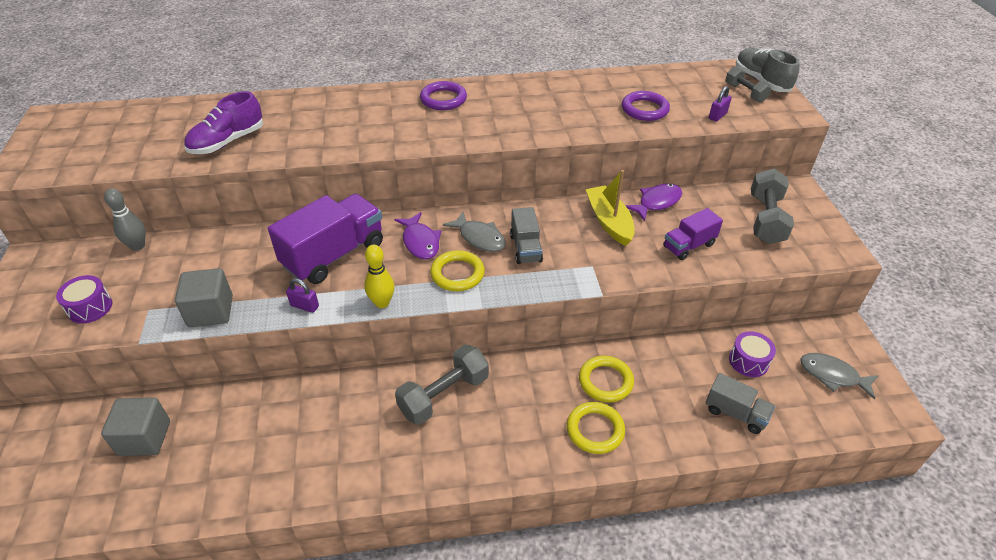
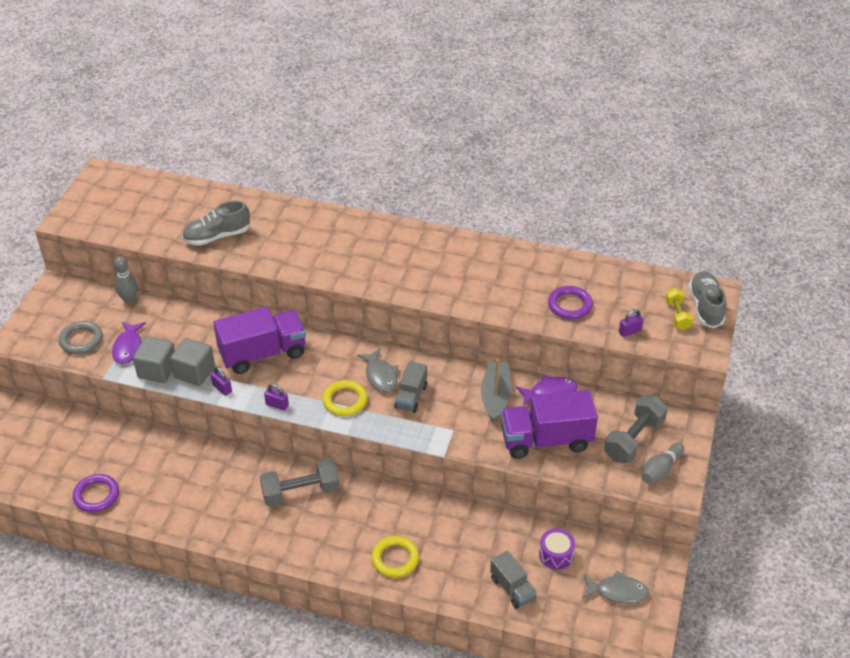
camera: 25 degrees right, 0 degrees up
(90, 307) = (81, 340): purple drum -> grey ring
(144, 438) = (86, 447): grey cube -> grey cube (194, 372)
(227, 142) = (217, 236): purple shoe -> grey shoe
(382, 303) = (277, 405): yellow bowling pin -> purple padlock
(420, 242) = (333, 364): purple fish -> purple fish (128, 347)
(443, 99) = (405, 243): purple ring -> purple ring (96, 495)
(605, 381) = (428, 527): yellow ring -> none
(609, 221) = (495, 396): yellow boat -> grey boat
(688, 246) = (546, 440): purple truck -> purple truck, size x1.83
(745, 93) = (677, 315): grey dumbbell -> yellow dumbbell
(813, 238) = (660, 470): none -> grey bowling pin
(832, 375) = (617, 592): grey fish -> grey fish turned 135 degrees clockwise

